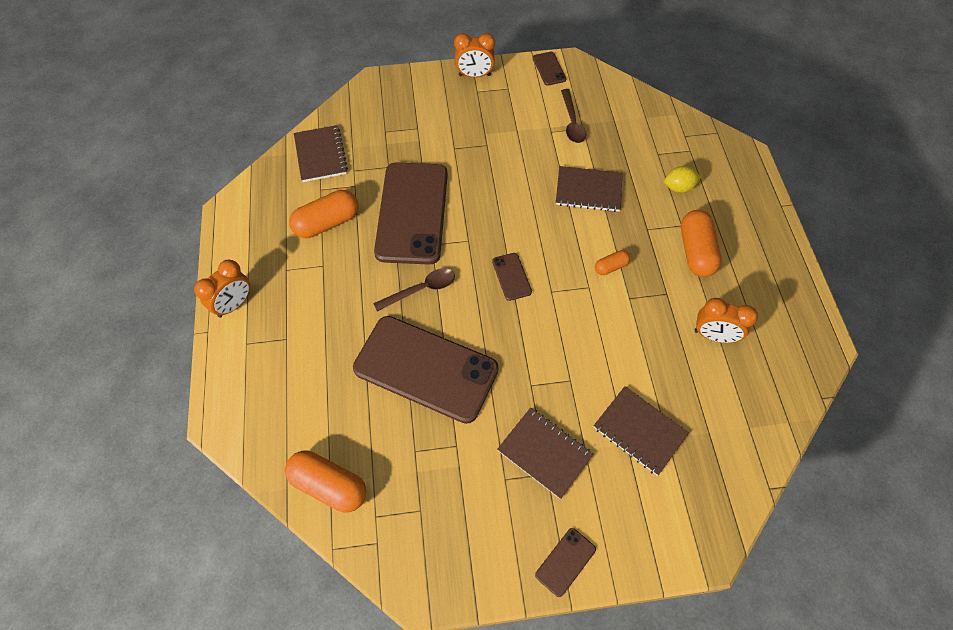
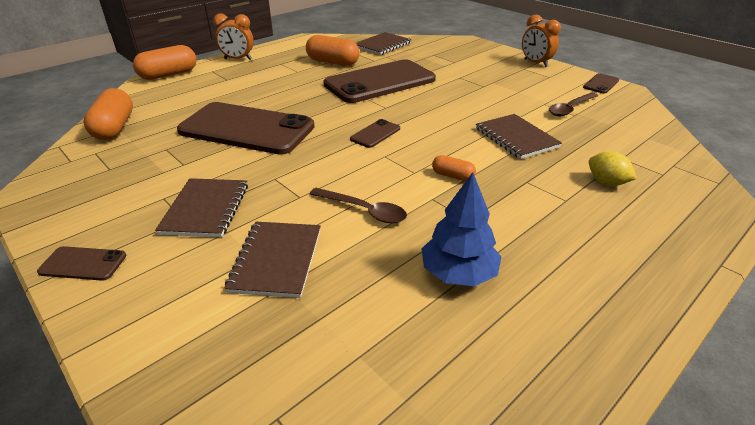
camera: 55 degrees right, 25 degrees down
(421, 289) = (317, 105): brown spoon -> brown spoon (364, 210)
(426, 369) = (247, 129): brown phone -> brown phone turned 60 degrees counterclockwise
(696, 251) = (548, 220): orange capsule -> orange capsule (169, 75)
(714, 335) = (458, 273): orange clock -> blue tree

